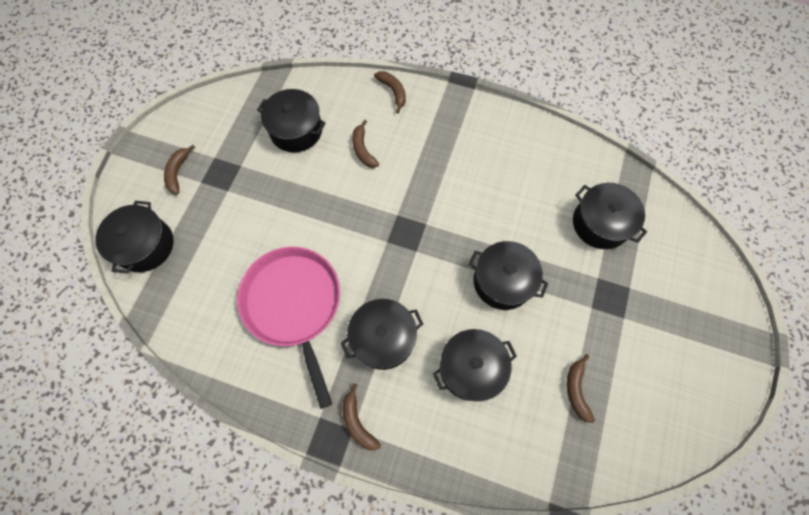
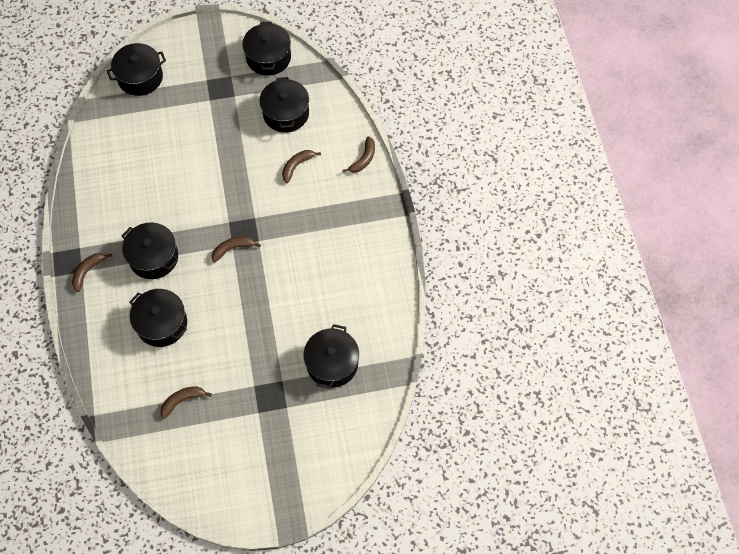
camera: 60 degrees right, 5 degrees down
(178, 172) = (205, 62): brown banana -> brown banana (233, 249)
(294, 305) = (147, 190): pink pan -> none
(502, 281) = (241, 314): black pot -> black pot (268, 57)

